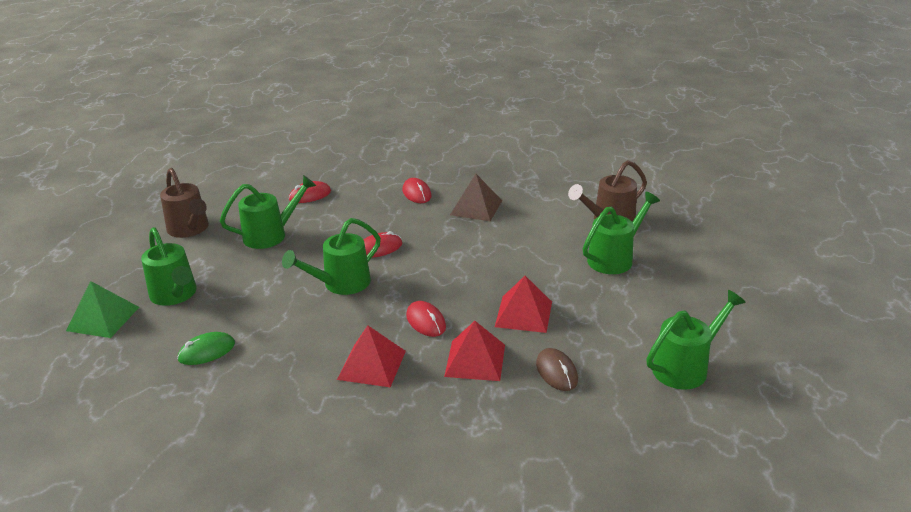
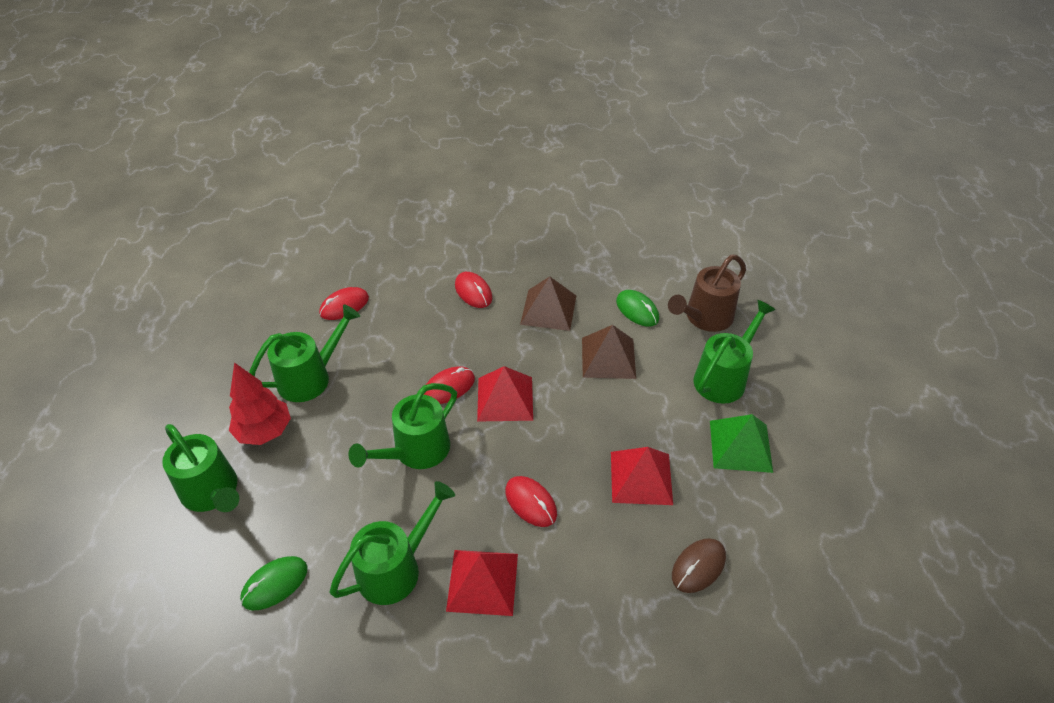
camera: 10 degrees left, 15 degrees up
(103, 318) = (128, 543): green pyramid -> green pyramid (740, 446)
(190, 229) = (206, 377): brown watering can -> none
(225, 263) = (265, 431): none -> red tree
(475, 360) = (602, 559): red pyramid -> red pyramid (505, 398)
(518, 239) = (608, 357): none -> brown pyramid
(551, 212) = (637, 310): none -> green mouse
(556, 372) = (698, 566): brown mouse -> brown mouse turned 75 degrees clockwise
(686, 367) = (838, 540): green watering can -> green watering can (396, 567)

